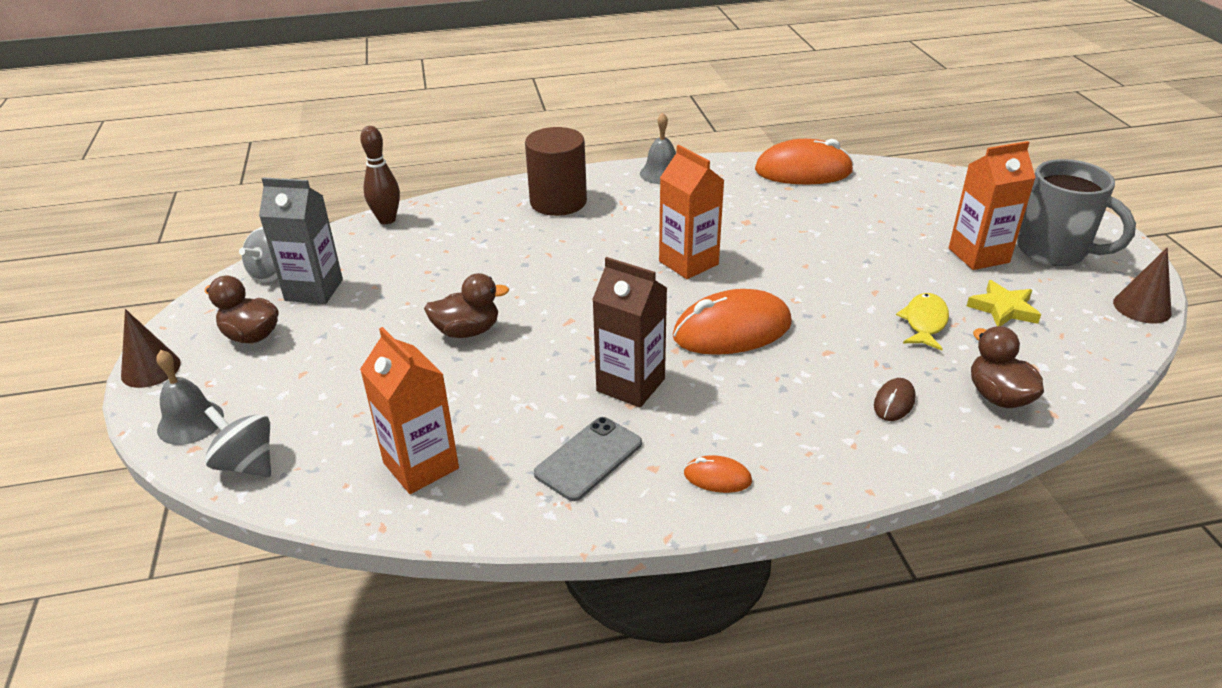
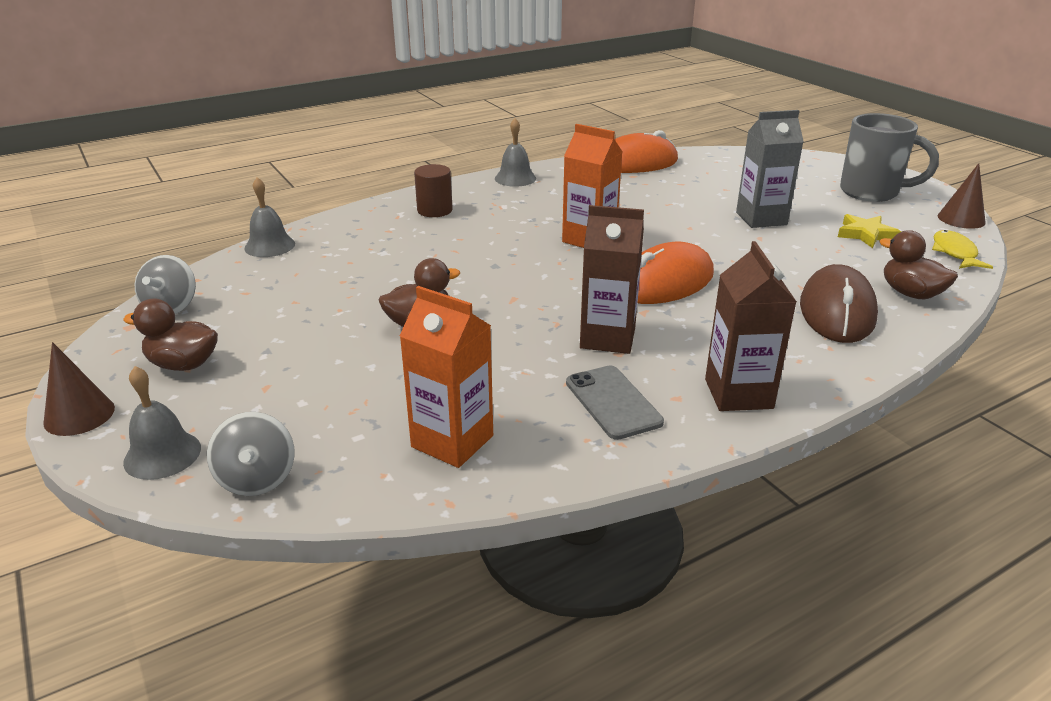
camera: 20 degrees left, 5 degrees down
(247, 464) = (257, 479): grey spinning top -> grey spinning top turned 120 degrees counterclockwise
(314, 290) = (229, 314): grey carton -> grey carton (761, 218)
(387, 220) = (269, 246): brown bowling pin -> grey bell
(558, 202) = (434, 210): brown cylinder -> brown cylinder, size x0.63
(589, 458) = (613, 402): grey phone -> grey phone turned 45 degrees counterclockwise
(717, 477) = (738, 394): orange mouse -> brown carton
(894, 402) = (837, 311): brown mouse -> brown mouse, size x2.20
(924, 322) = (815, 253): yellow fish -> yellow fish (954, 253)
(978, 255) = (818, 202): orange carton -> none

